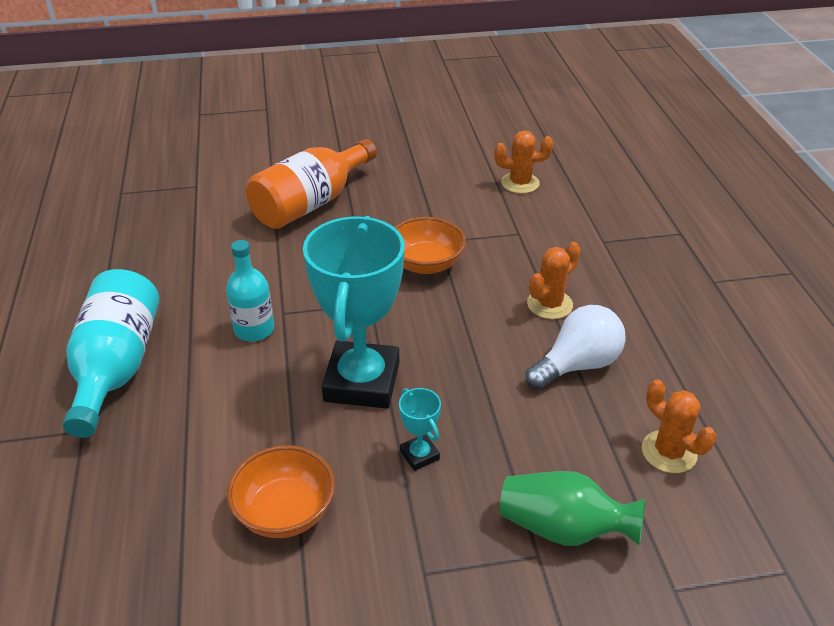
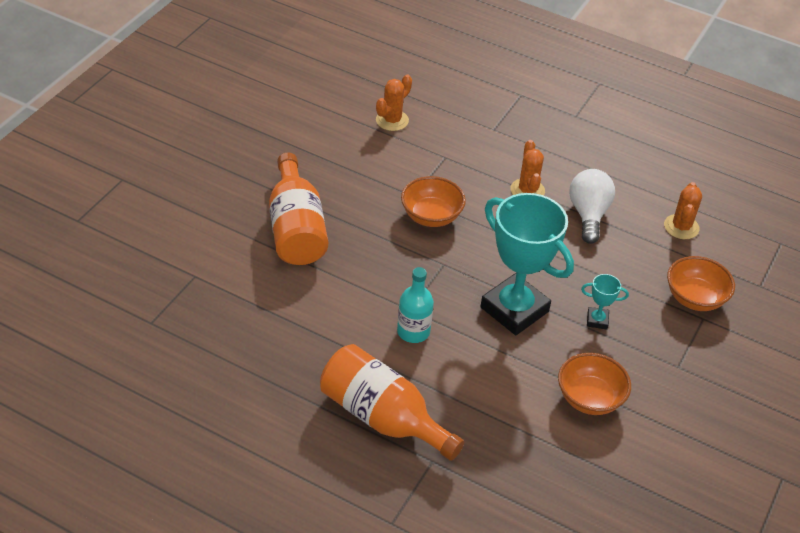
camera: 55 degrees left, 5 degrees up
(117, 367) = (382, 417): turquoise bottle -> orange bottle
(563, 528) = (695, 298): green vase -> orange bowl
(669, 452) = (681, 227): orange cactus -> orange cactus turned 75 degrees counterclockwise

